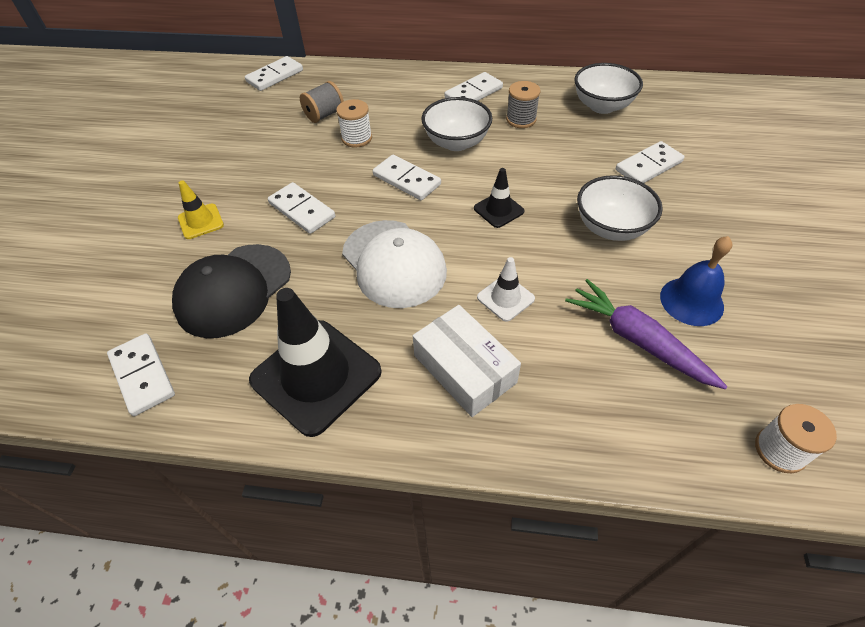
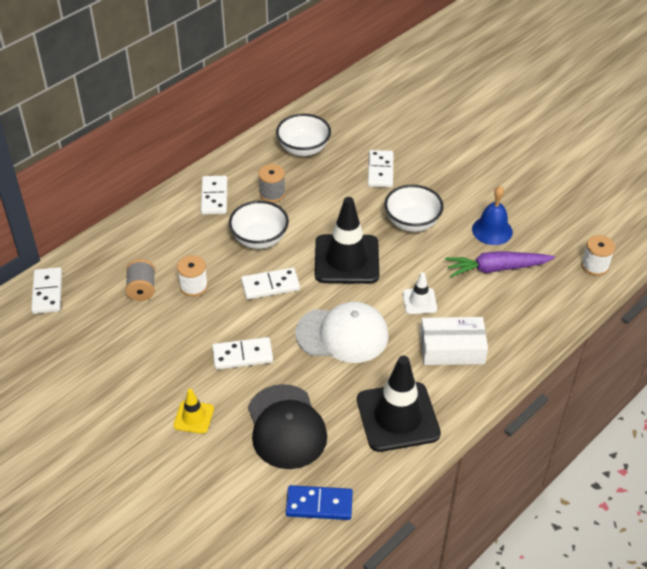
camera: 55 degrees left, 5 degrees down
(142, 376) = (319, 504): white domino -> blue domino
(498, 210) = (346, 259): black traffic cone -> black traffic cone, size x2.08

